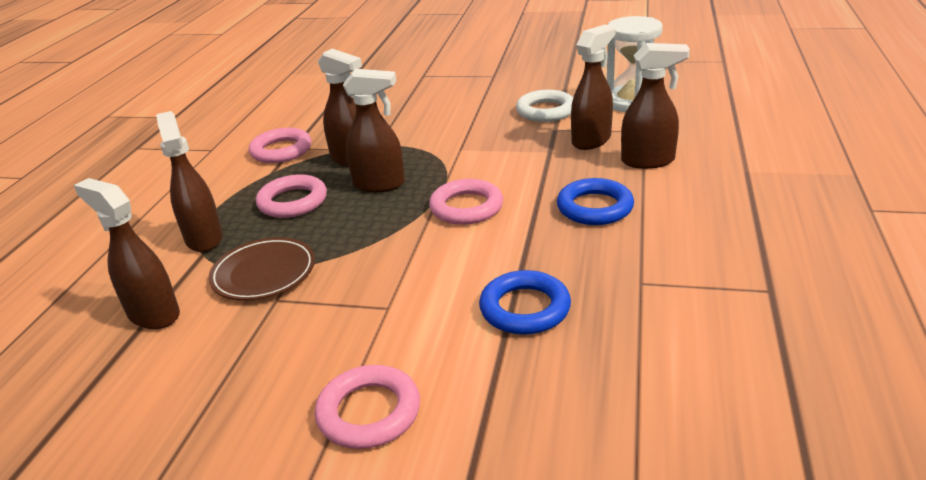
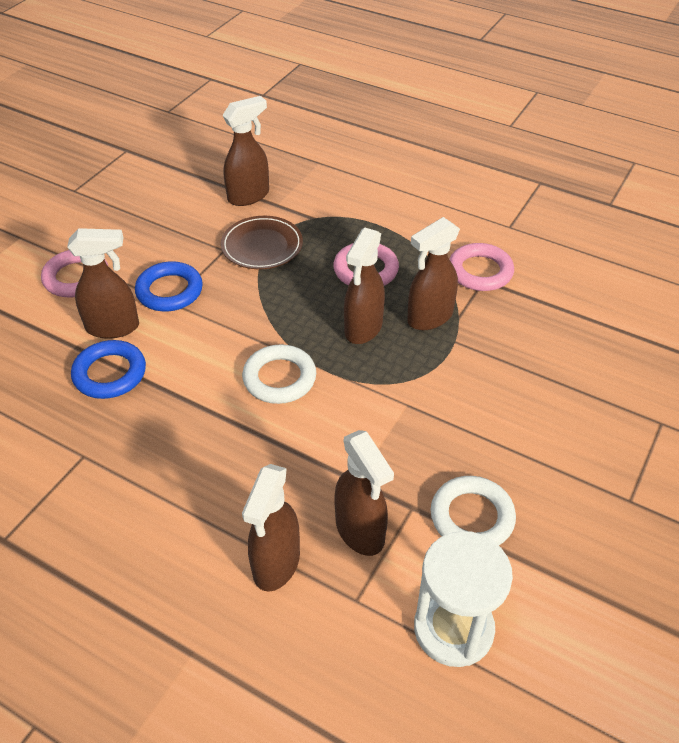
camera: 105 degrees right, 15 degrees up
(204, 238) = (336, 219): brown spray bottle -> brown spray bottle (113, 327)
(466, 207) = (279, 378): pink ring -> white ring
(594, 207) = (214, 472): blue ring -> blue ring (169, 291)

